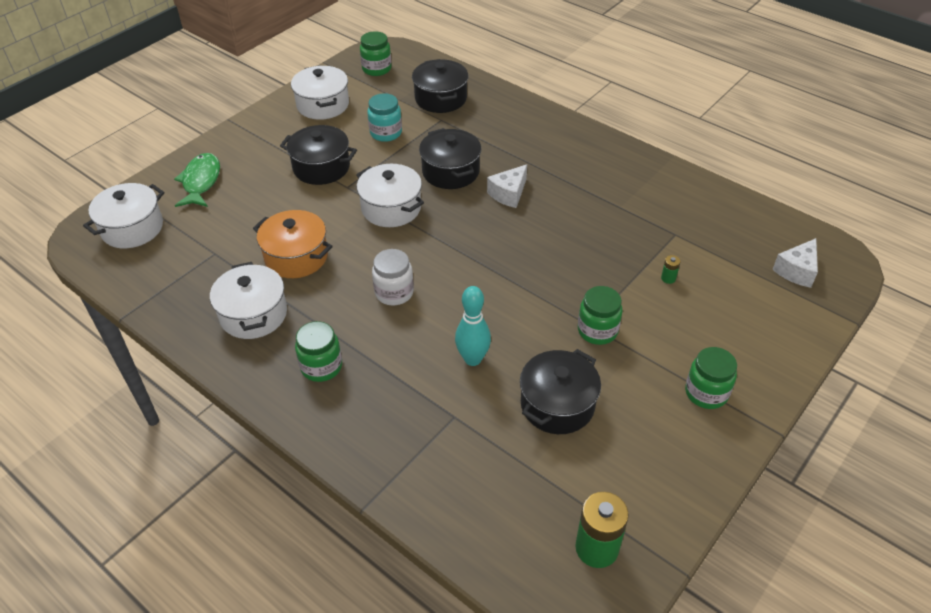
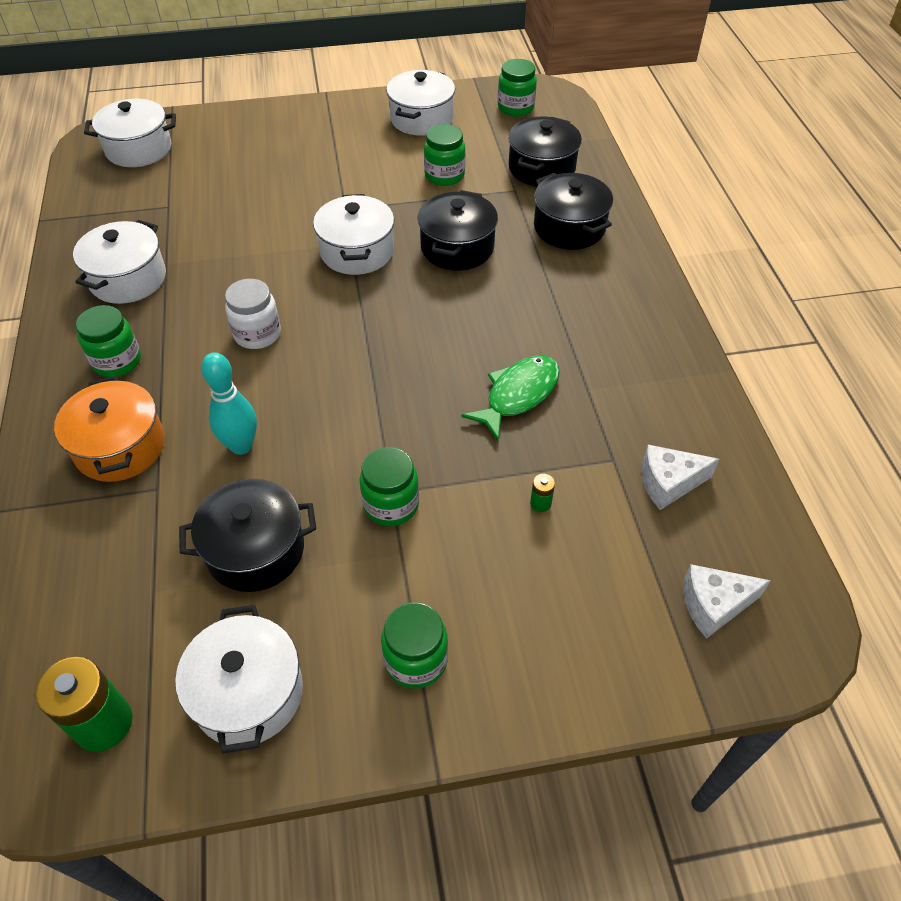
camera: 40 degrees right, 5 degrees up
(201, 181) = (236, 137): green fish -> green fish (518, 395)
(296, 257) = (223, 248): orange pot -> orange pot (120, 447)
(321, 167) = (346, 178): black pot -> black pot (569, 228)
(386, 133) = (444, 175): turquoise jar -> green jar
(509, 194) = (486, 303): white cheese -> white cheese (668, 483)
(649, 472) = (248, 693): none -> white pot

